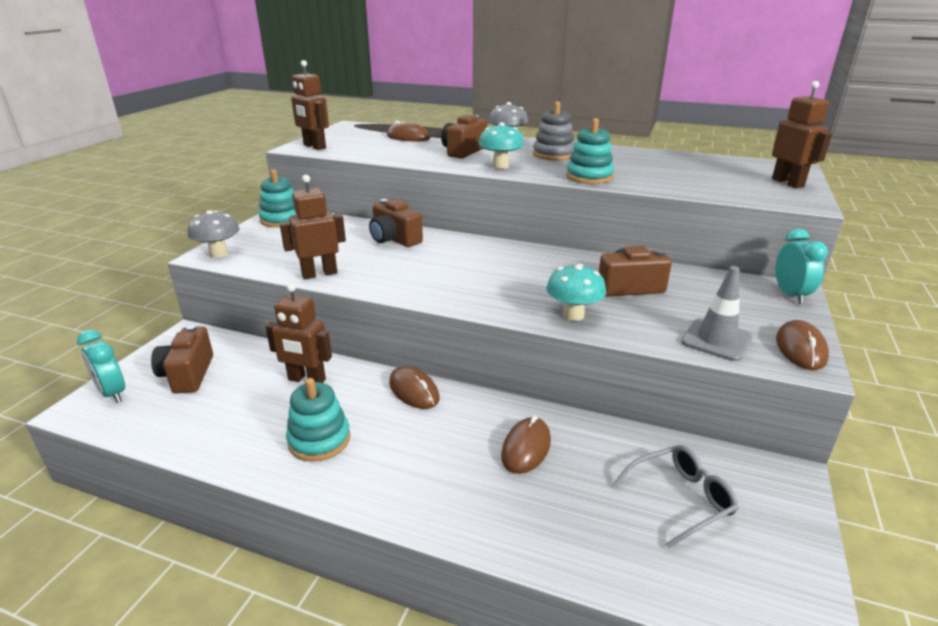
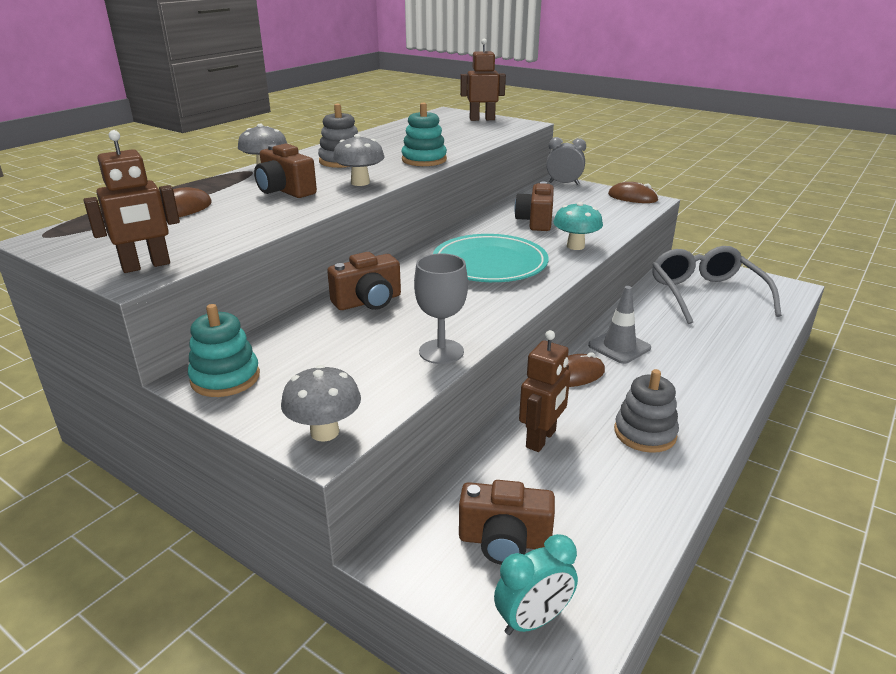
camera: 75 degrees left, 0 degrees up
(319, 274) = (441, 352): brown robot -> grey goblet
(319, 440) = (645, 433): turquoise stacking toy -> grey stacking toy
(494, 275) = (490, 263): none -> turquoise plate
(500, 166) = (360, 183): turquoise mushroom -> grey mushroom
(526, 448) = (657, 335): brown mouse -> none
(680, 499) = (705, 294): grey glasses -> grey glasses, size x1.71
(716, 340) = (619, 213): grey traffic cone -> grey traffic cone (619, 347)
(790, 295) = (563, 183): turquoise clock -> grey clock

